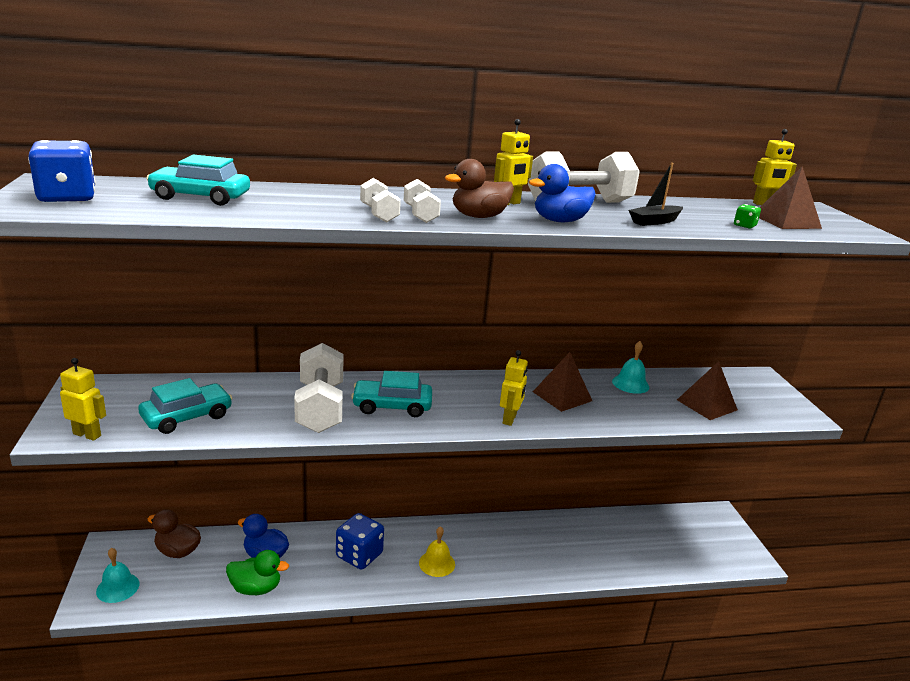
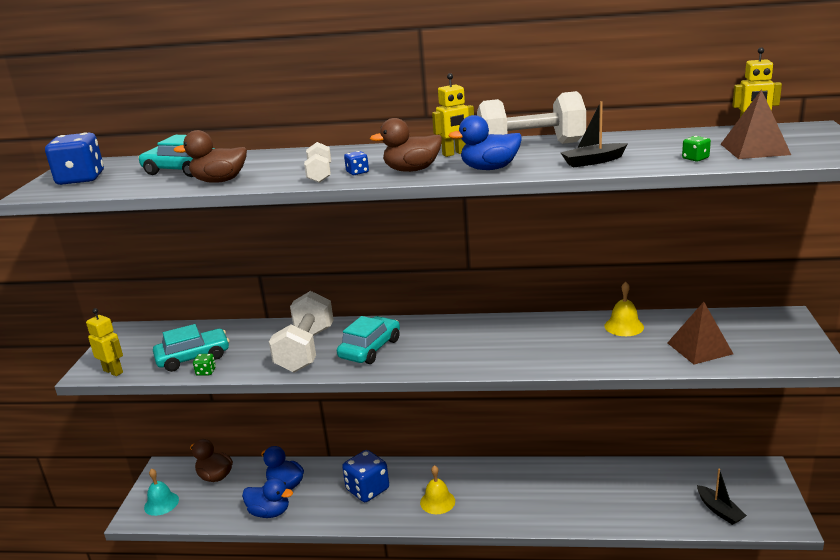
camera: 20 degrees right, 0 degrees up
(210, 433) = (206, 372): none -> green dice
(256, 588) = (269, 512): green duck -> blue duck
(261, 212) = (219, 181): none -> brown duck
(392, 406) = (370, 349): turquoise car -> turquoise car turned 105 degrees clockwise
(420, 214) = (357, 172): white dumbbell -> blue dice
(509, 419) = (476, 361): yellow robot -> none
(562, 396) = (542, 339): brown pyramid -> none
(630, 384) = (624, 326): turquoise bell -> yellow bell
(696, 554) = (719, 510): none -> black boat

